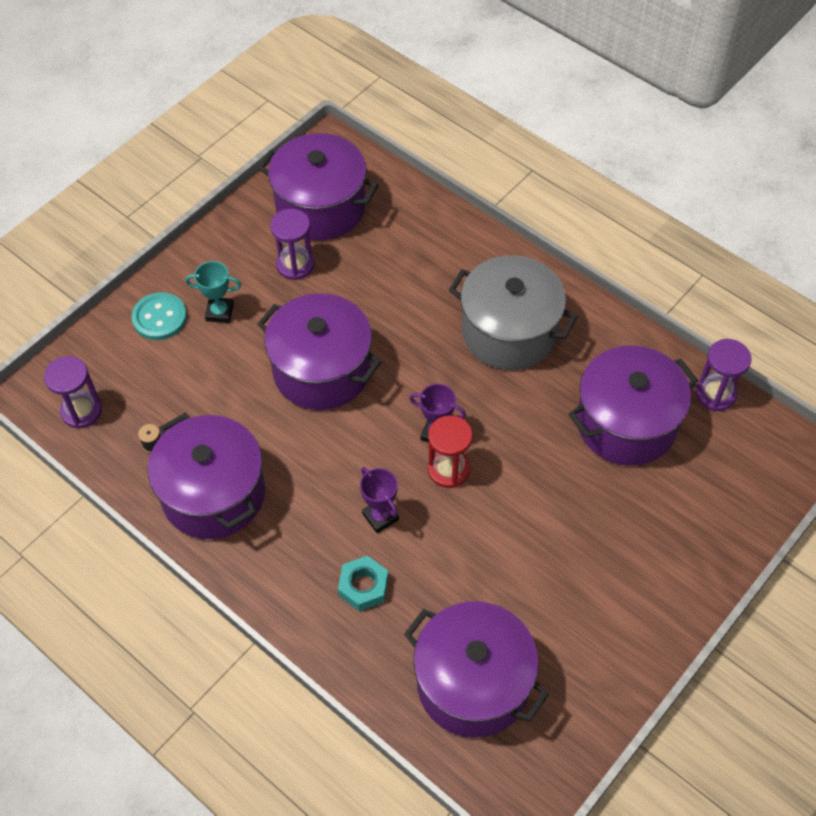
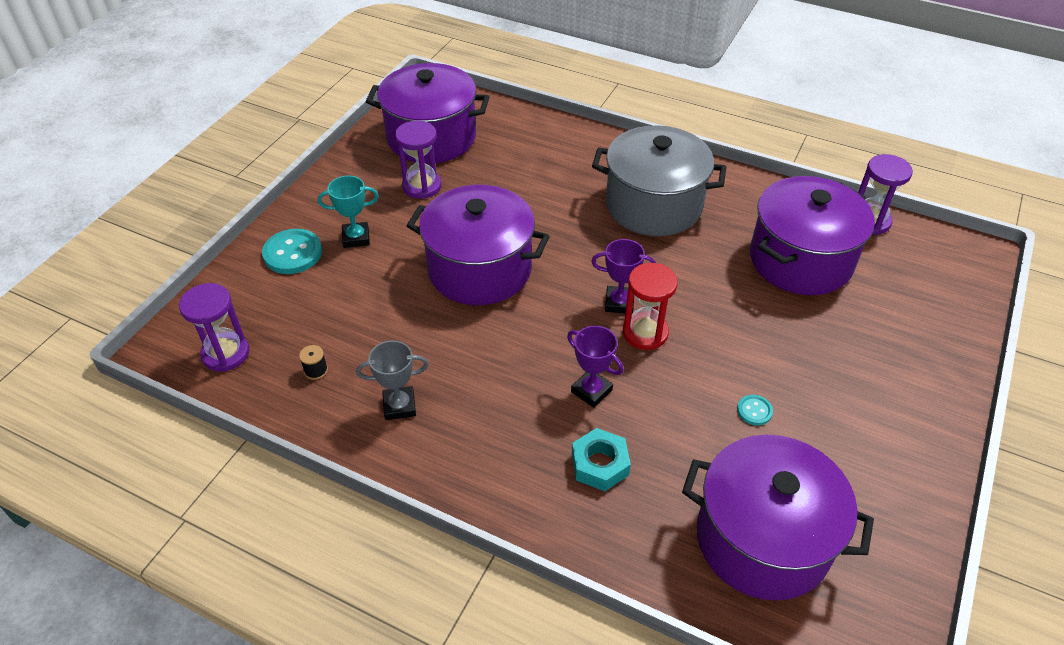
camera: 15 degrees left, 10 degrees down
(213, 494) = (399, 406): purple pot -> grey trophy
(515, 568) = (754, 411): none -> turquoise button

